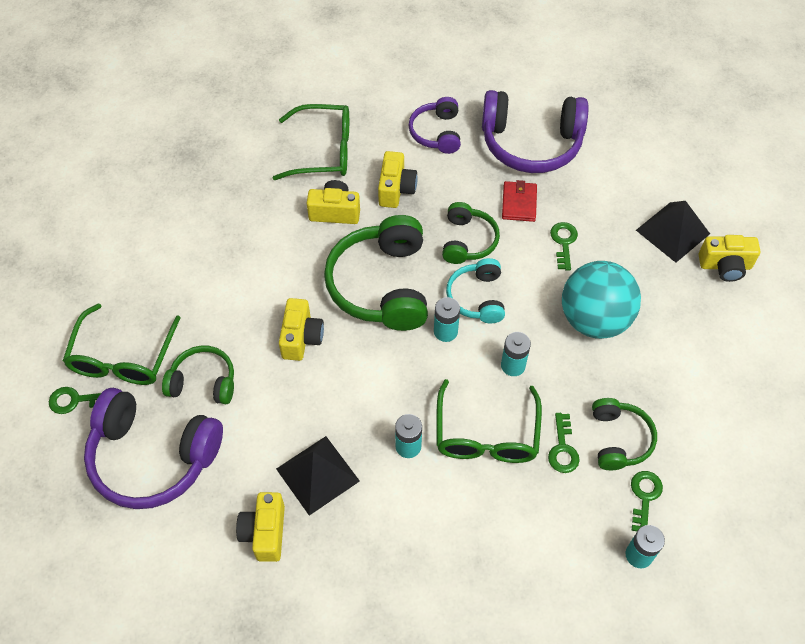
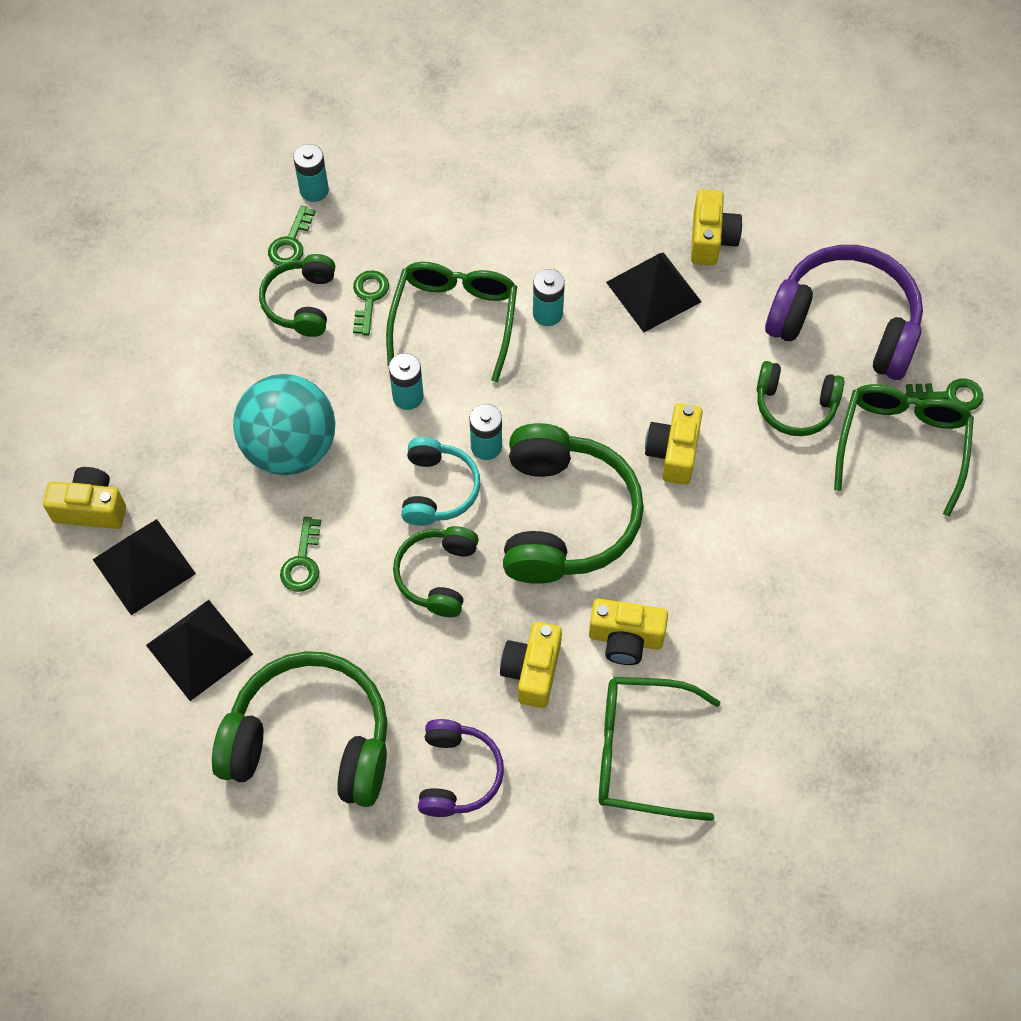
camera: 175 degrees left, 5 degrees up
(519, 203) = (352, 631): red wallet -> none
(531, 143) = (311, 740): purple headphones -> green headphones
(617, 186) = (199, 649): none -> black pyramid

